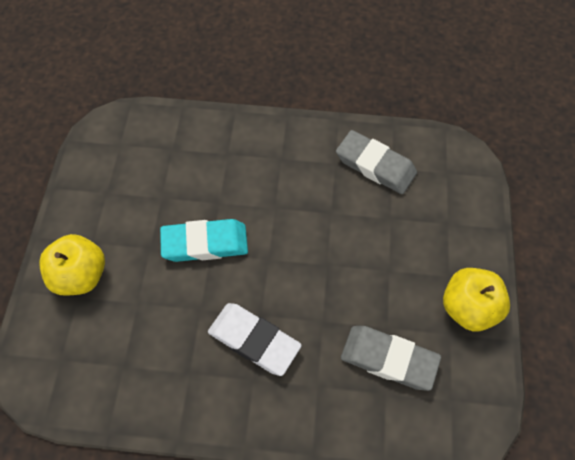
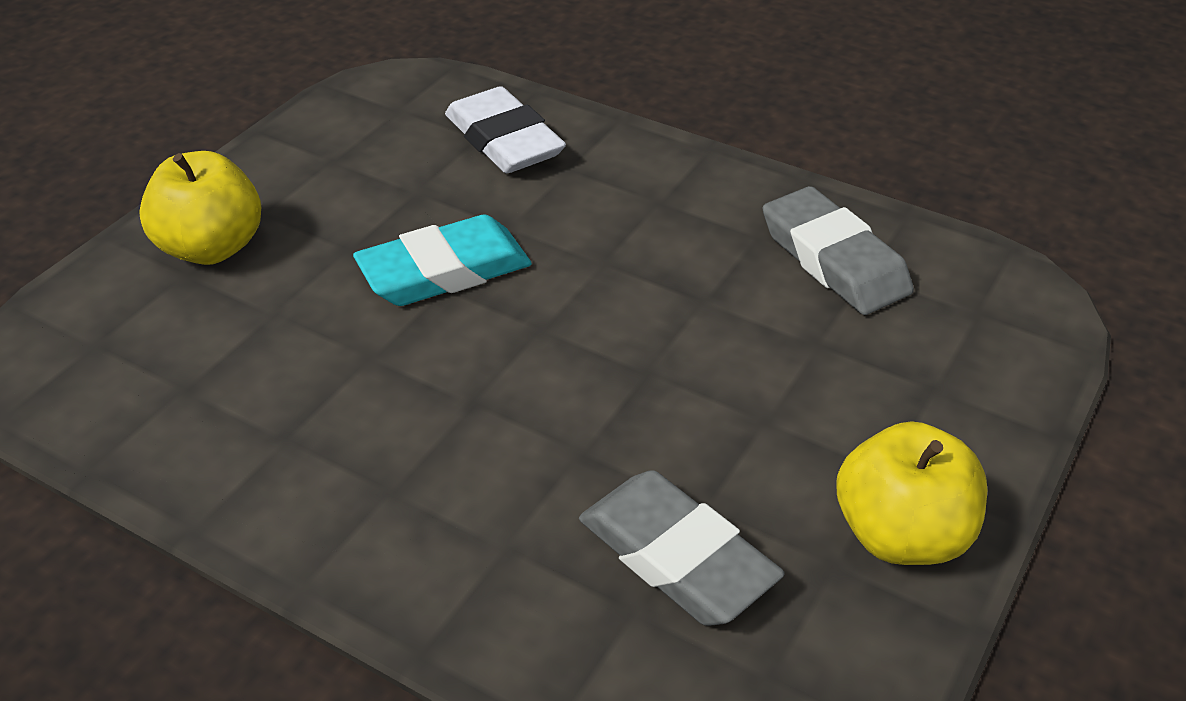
camera: 25 degrees right, 20 degrees down
(205, 243) = (444, 271): turquoise eraser -> turquoise eraser turned 45 degrees counterclockwise
(254, 340) = (434, 433): white eraser -> white eraser (504, 140)

